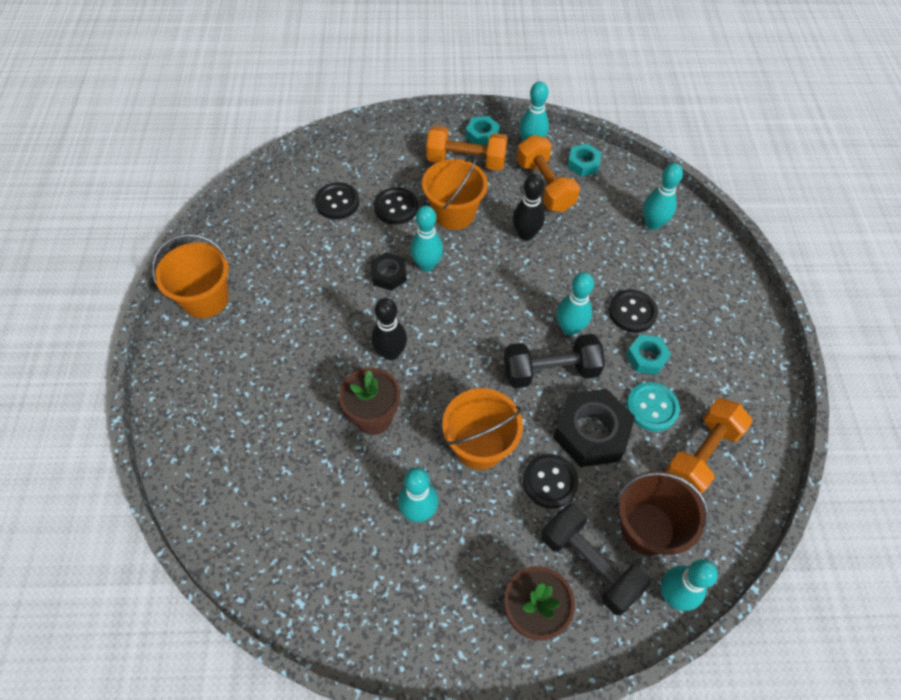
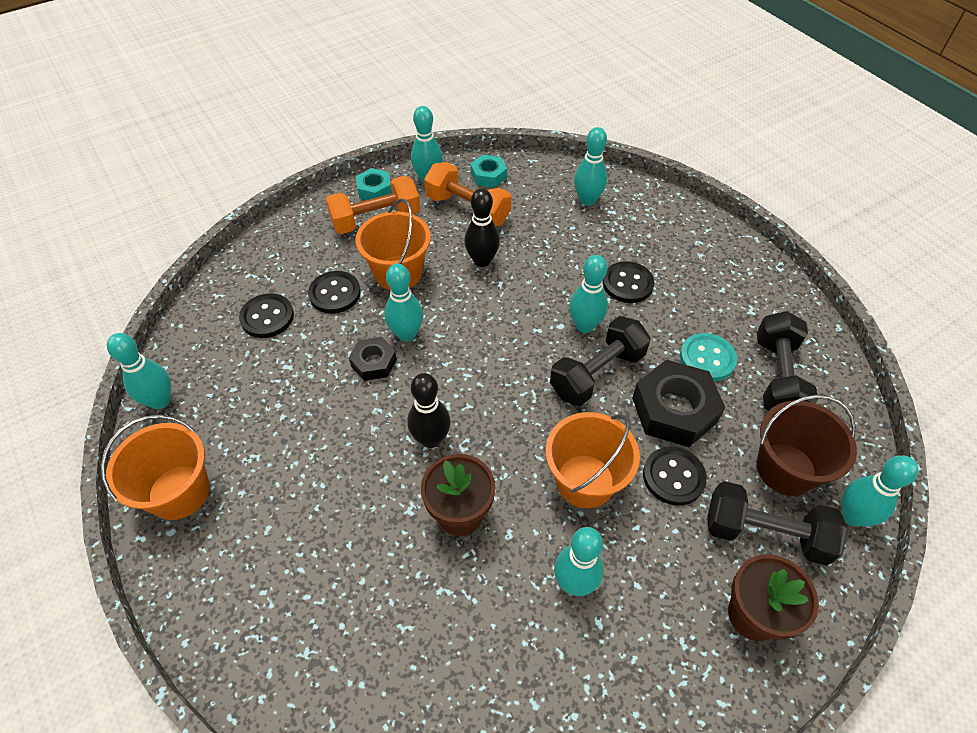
camera: 30 degrees left, 5 degrees down
(231, 229) = (160, 401): none -> turquoise bowling pin
(646, 357) = (669, 317): turquoise nut -> none
(701, 455) = (777, 377): orange dumbbell -> black dumbbell

